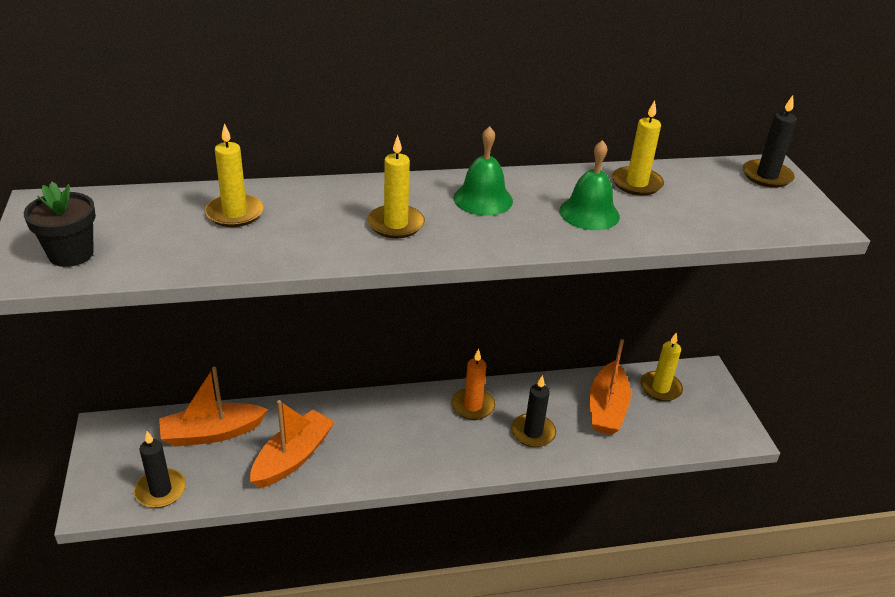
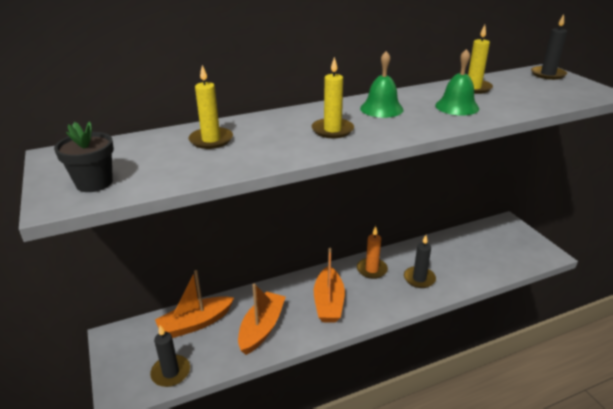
camera: 10 degrees left, 5 degrees down
(607, 408) = (458, 254): orange boat -> orange boat (328, 302)
(660, 388) = (485, 236): yellow candle -> none

